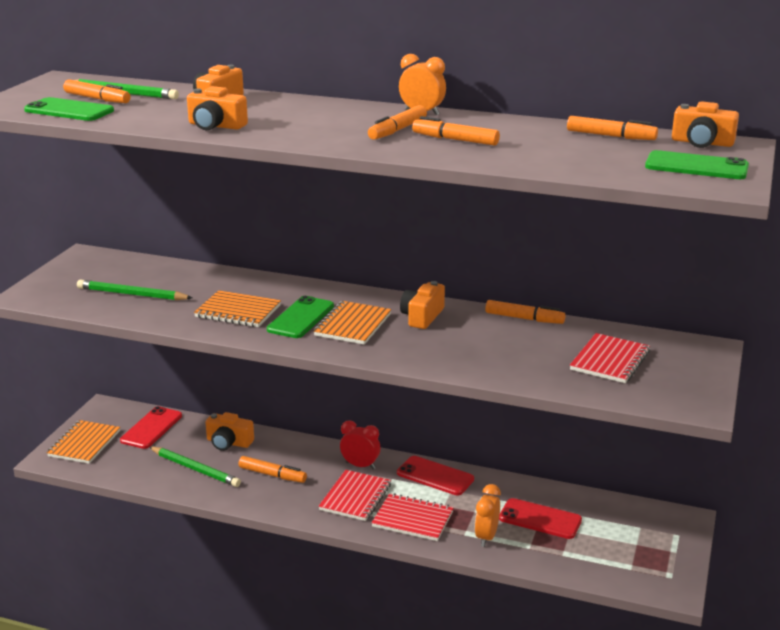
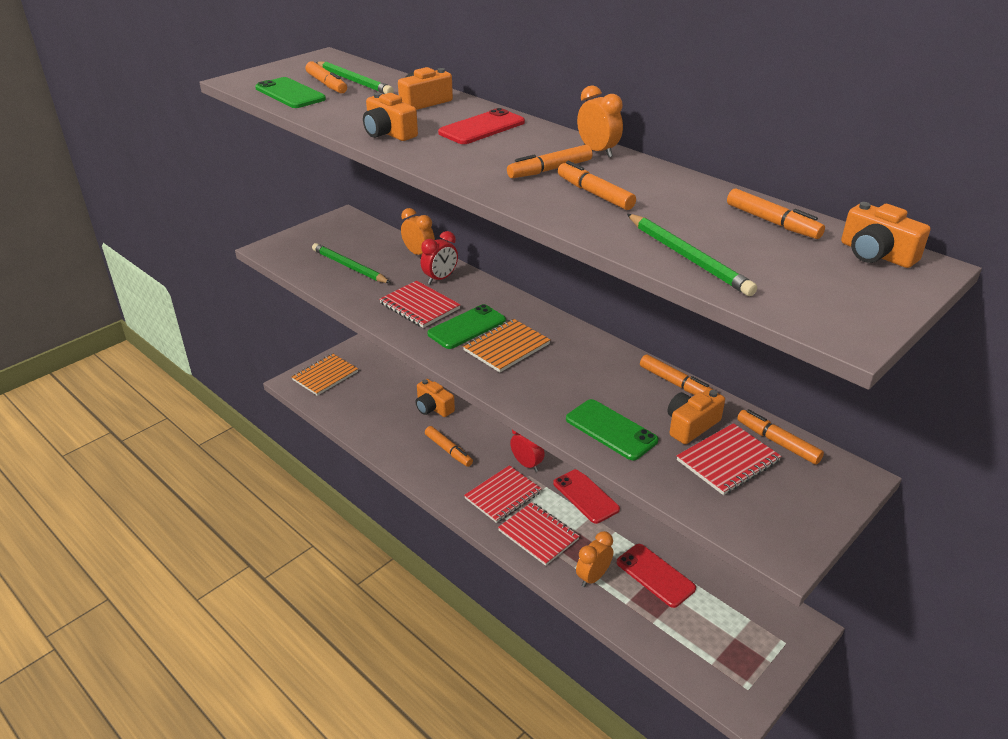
camera: 25 degrees right, 10 degrees up
(151, 428) = (383, 376): red phone -> red phone (482, 128)
(195, 469) = (392, 425): green pencil -> green pencil (688, 257)
(196, 270) = (419, 254): none -> orange clock
(238, 286) = (440, 279): none -> red clock
(238, 311) = (419, 306): orange notebook -> red notebook
(422, 317) = (577, 354): orange camera -> orange camera (691, 425)
(637, 339) = (777, 442): none -> orange marker
(696, 166) = (834, 290): green phone -> green phone (611, 430)

